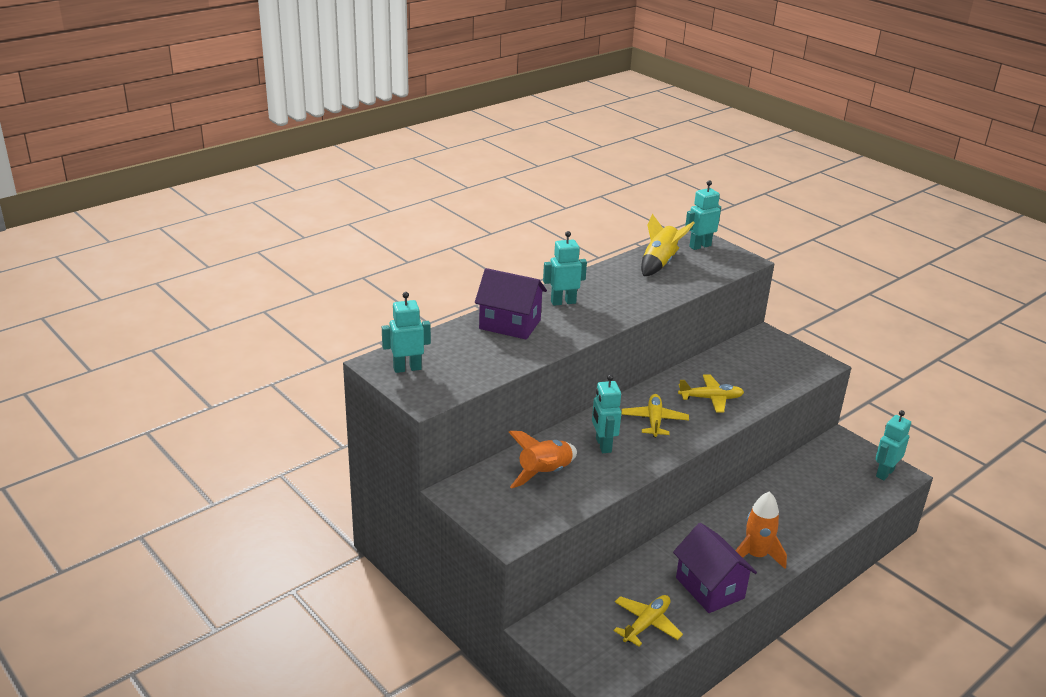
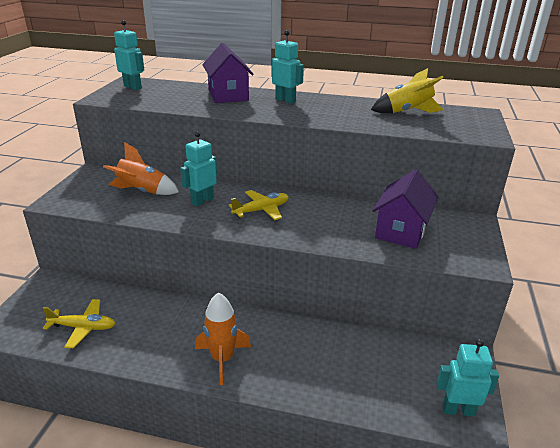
camera: 55 degrees right, 0 degrees up
(700, 246) = (469, 117): turquoise robot -> none
(710, 588) = (154, 346): purple house -> purple house (401, 231)
(711, 398) = (329, 224): yellow plane -> none

